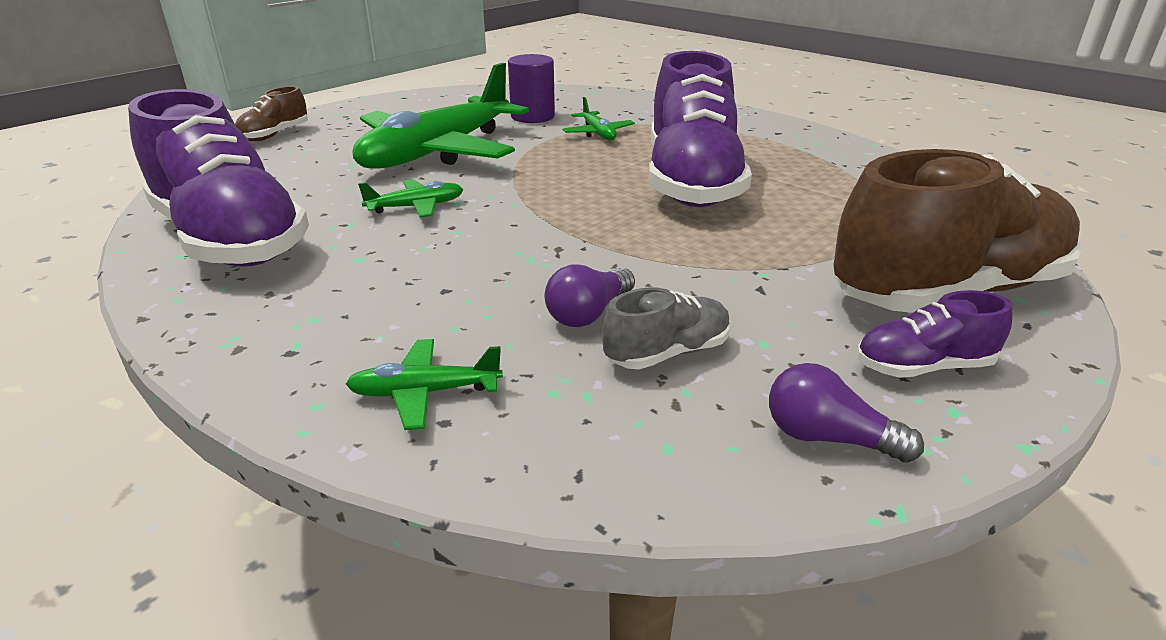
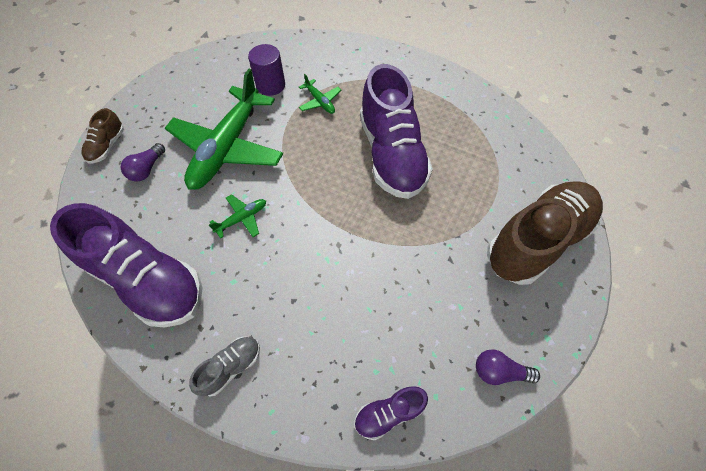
camera: 15 degrees left, 30 degrees up
(424, 392) = (317, 388): green plane -> none
(588, 313) = (373, 303): purple light bulb -> purple light bulb (147, 169)
(667, 353) = (419, 327): grey shoe -> grey shoe (231, 367)
(923, 367) = (532, 308): purple shoe -> purple shoe (388, 413)

